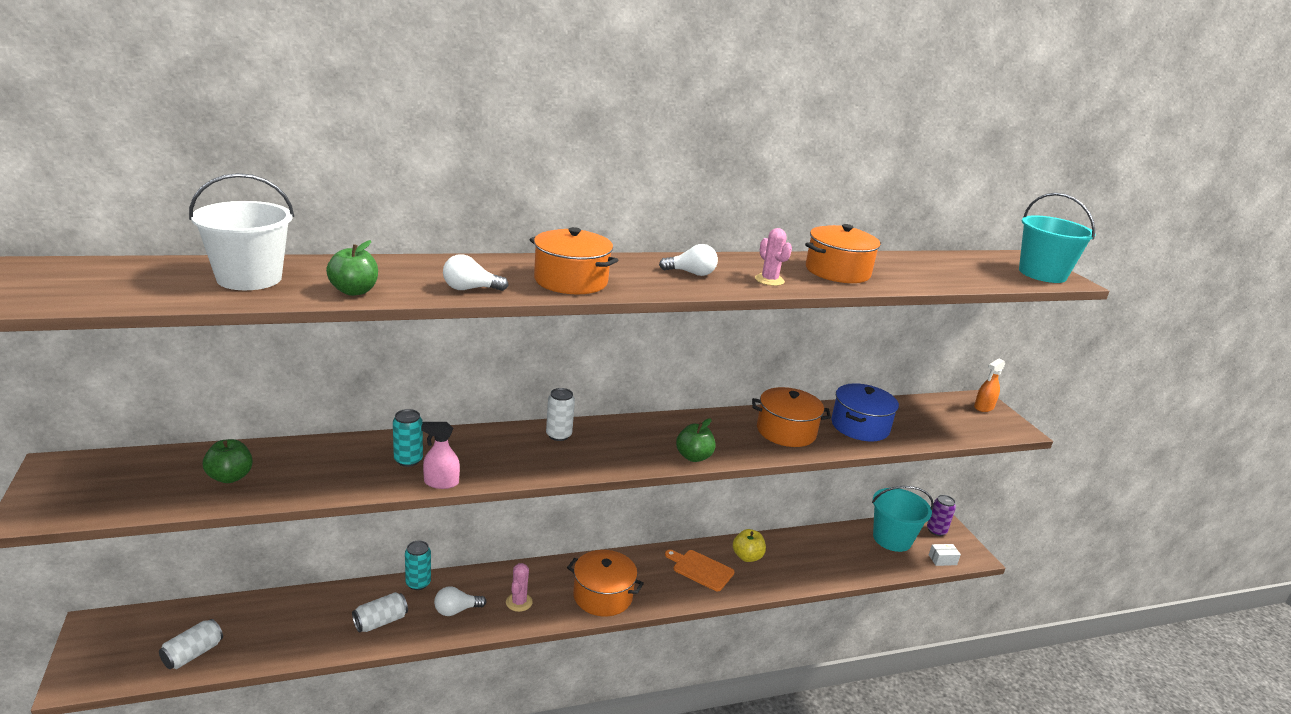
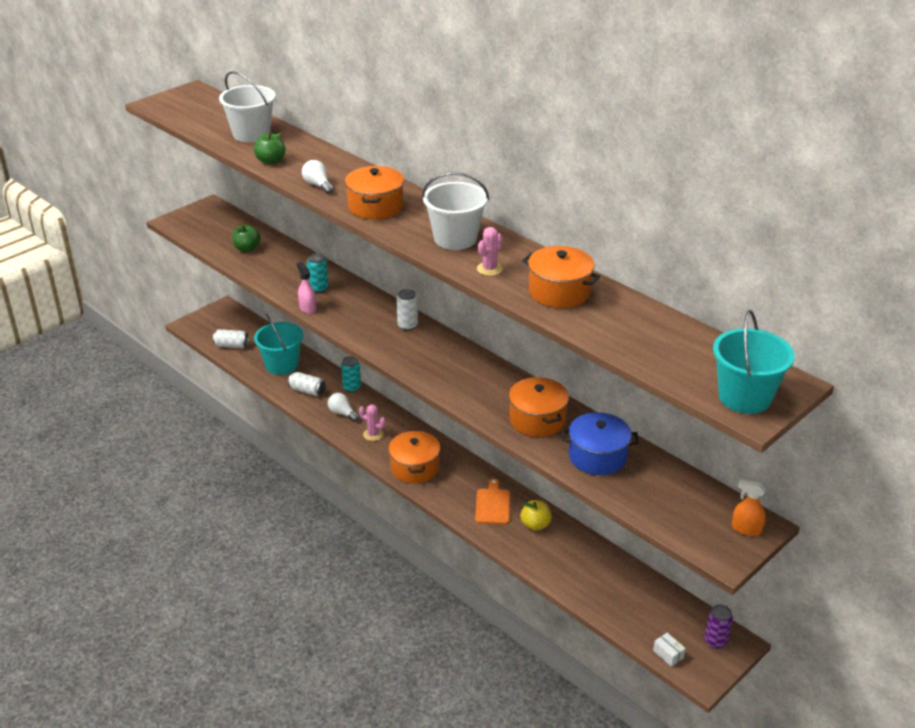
camera: 65 degrees right, 10 degrees up
(519, 602) = (373, 434): pink cactus -> pink cactus turned 45 degrees clockwise
(691, 273) = (455, 238): white light bulb -> white bucket
(693, 457) = (444, 387): green apple -> none
(892, 539) = (663, 610): turquoise bucket -> turquoise bucket (281, 365)

